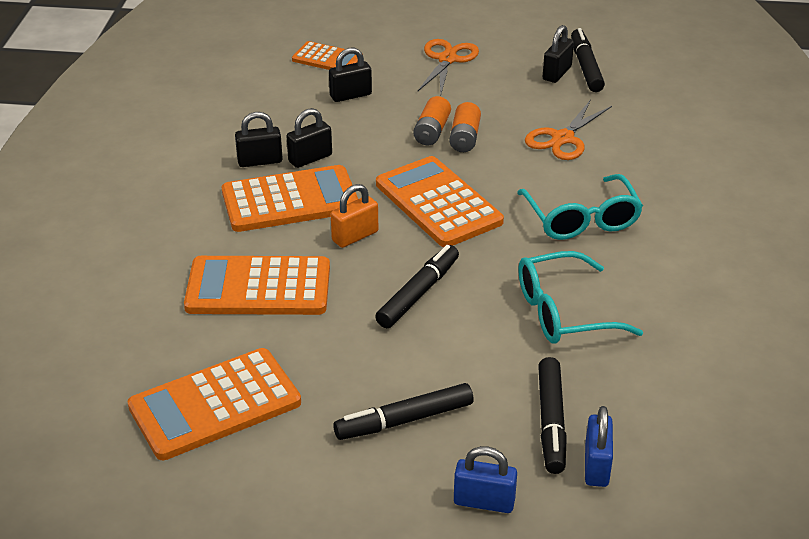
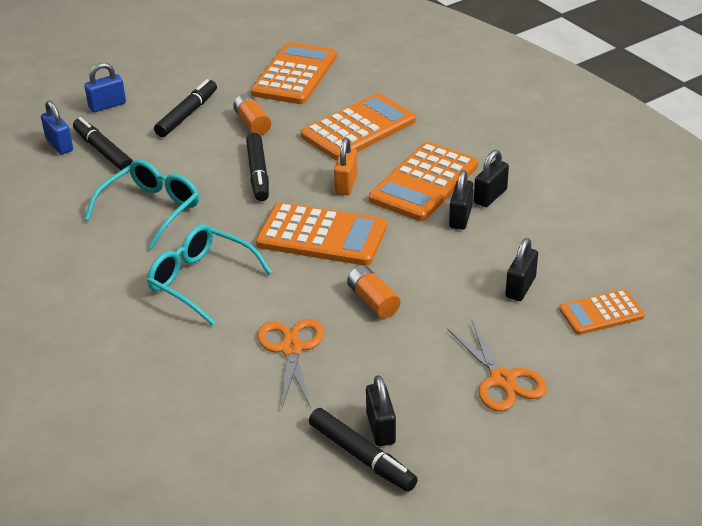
camera: 140 degrees right, 0 degrees up
(432, 131) = (407, 292): orange battery -> orange battery (252, 123)

